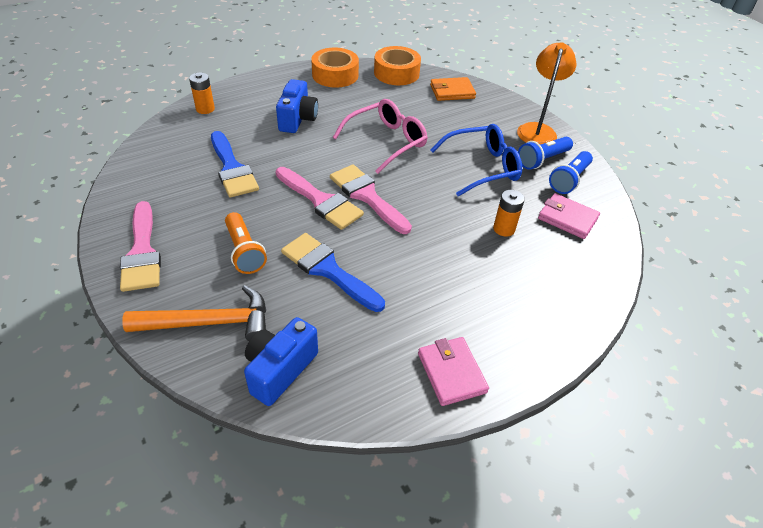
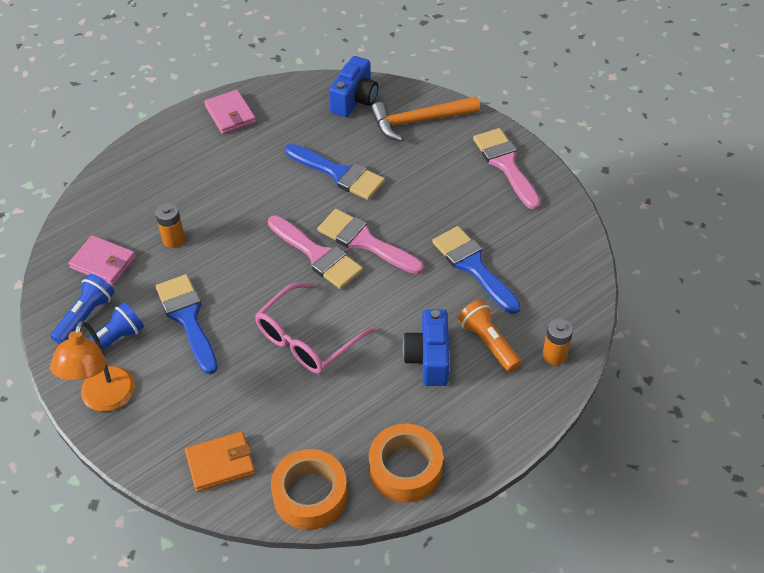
camera: 175 degrees right, 5 degrees up
(244, 251) = (418, 178): orange flashlight -> orange flashlight (488, 343)
(482, 167) = (188, 318): blue glasses -> blue brush

